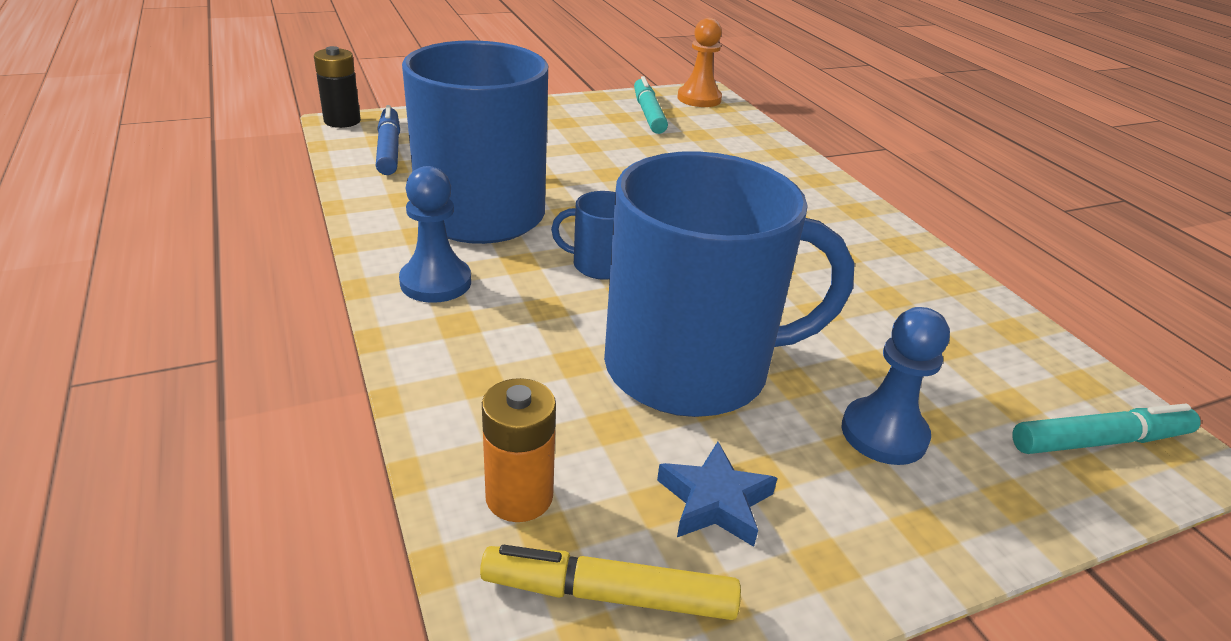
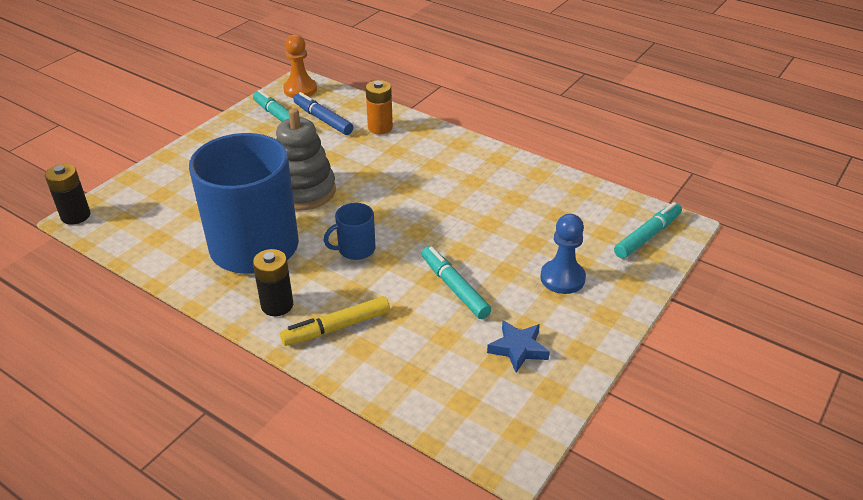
camera: 30 degrees left, 5 degrees up
(389, 149) = (138, 225): blue marker -> blue marker (323, 119)
(435, 282) = (277, 305): blue pawn -> black battery
(519, 497) = (436, 393): orange battery -> orange battery (380, 128)
(600, 185) = (303, 191): none -> grey stacking toy
(609, 595) = (509, 411): yellow marker -> yellow marker (336, 327)
(691, 367) = (454, 288): blue mug -> turquoise marker

